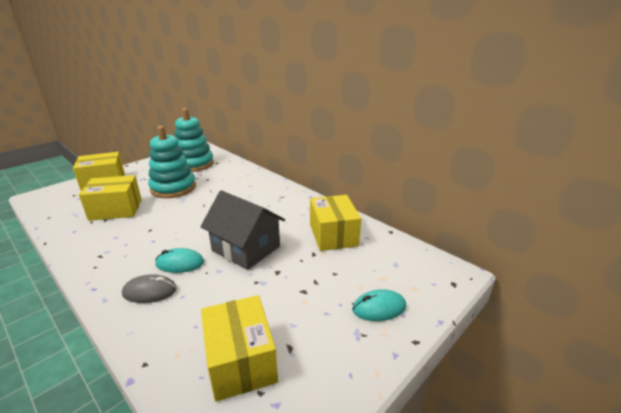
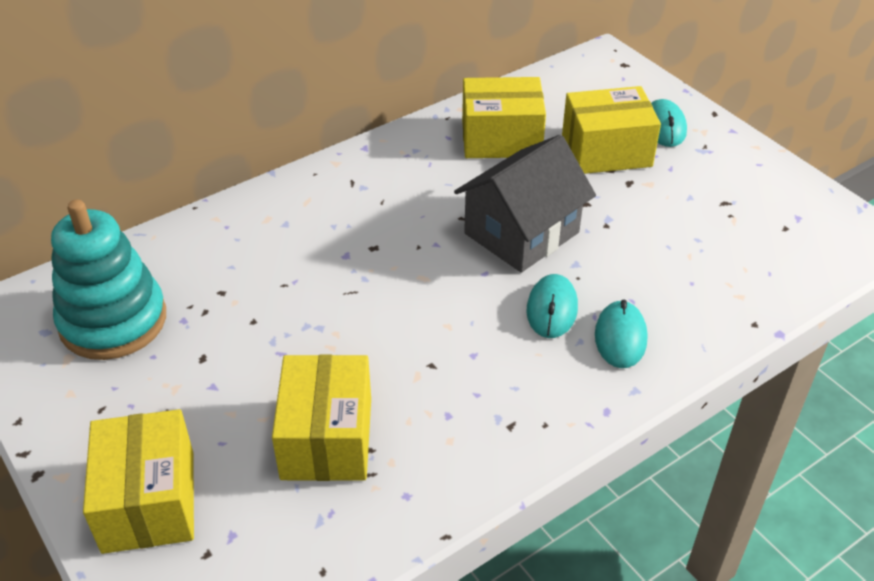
camera: 80 degrees left, 15 degrees up
(150, 291) = (620, 337): grey mouse -> turquoise mouse
(173, 188) = (248, 348): turquoise stacking toy -> none
(241, 361) = (746, 241): yellow box -> yellow box (606, 151)

